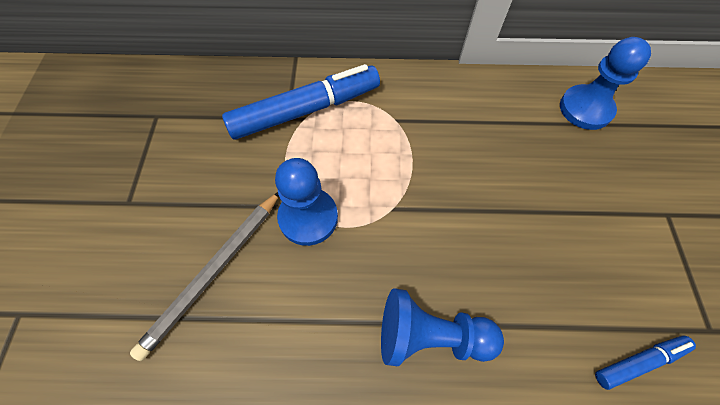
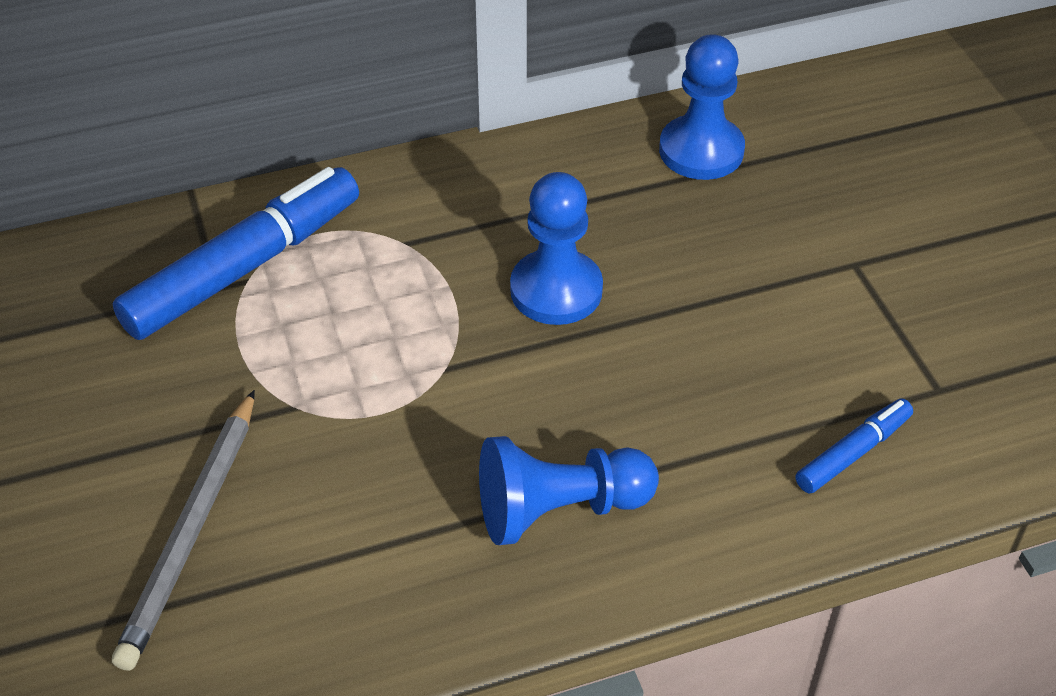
camera: 20 degrees left, 15 degrees down
(308, 217) = (314, 417): blue pawn -> blue pawn (556, 290)

